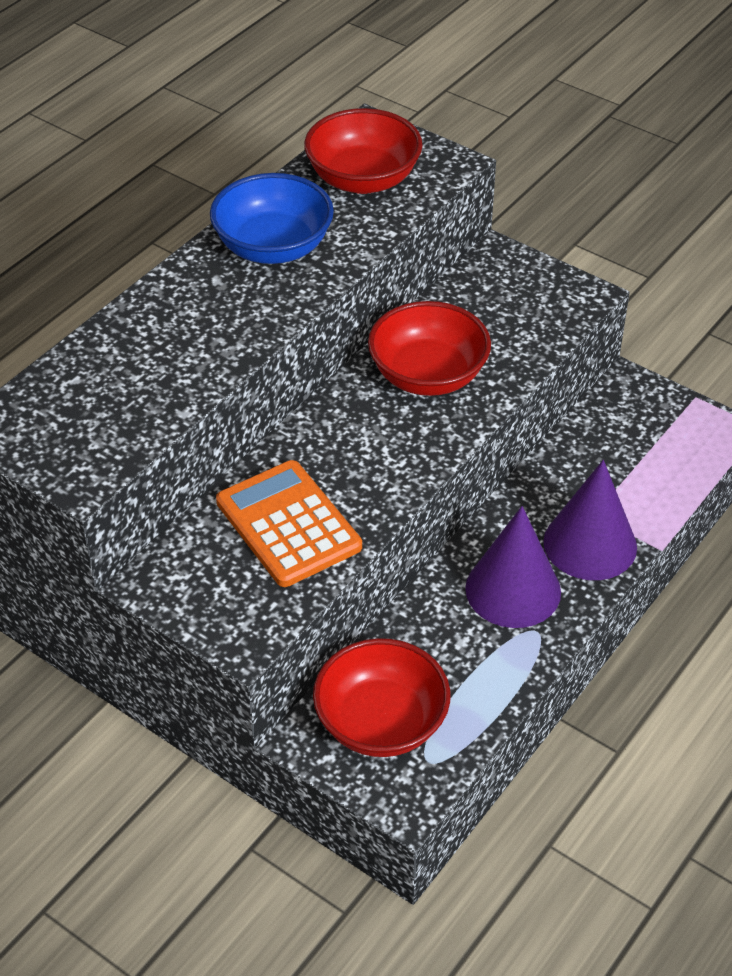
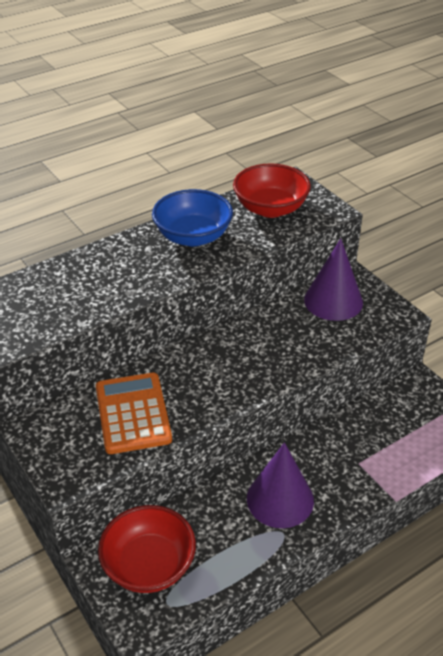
camera: 20 degrees right, 5 degrees down
(428, 375) = (270, 341): red bowl -> none
(590, 544) = (347, 482): purple cone -> purple cone (333, 301)

